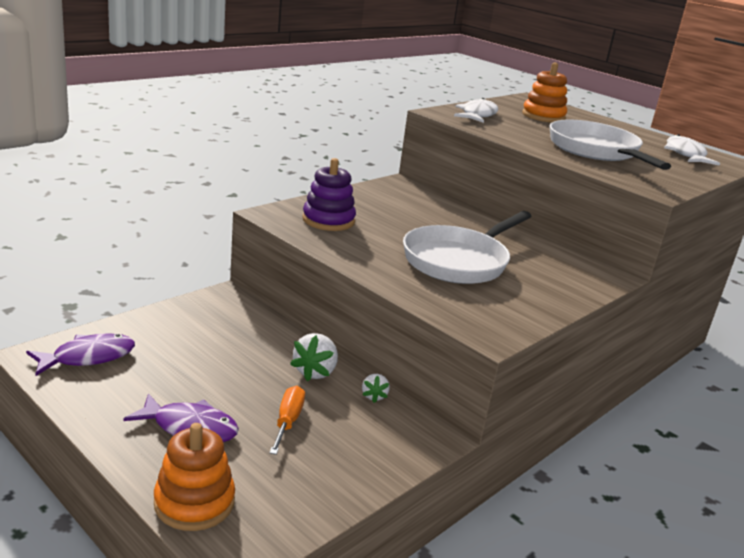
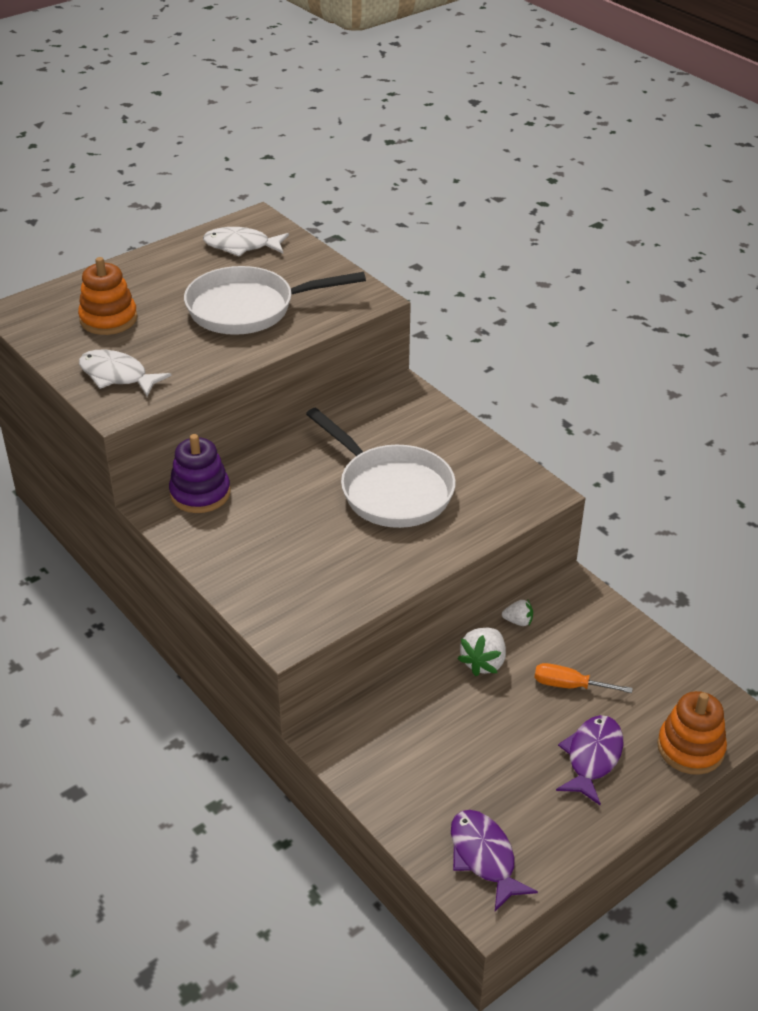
camera: 80 degrees left, 15 degrees up
(315, 372) = (483, 662): white strawberry -> white strawberry turned 90 degrees clockwise
(328, 220) = (297, 585): purple stacking toy -> purple stacking toy (200, 493)

